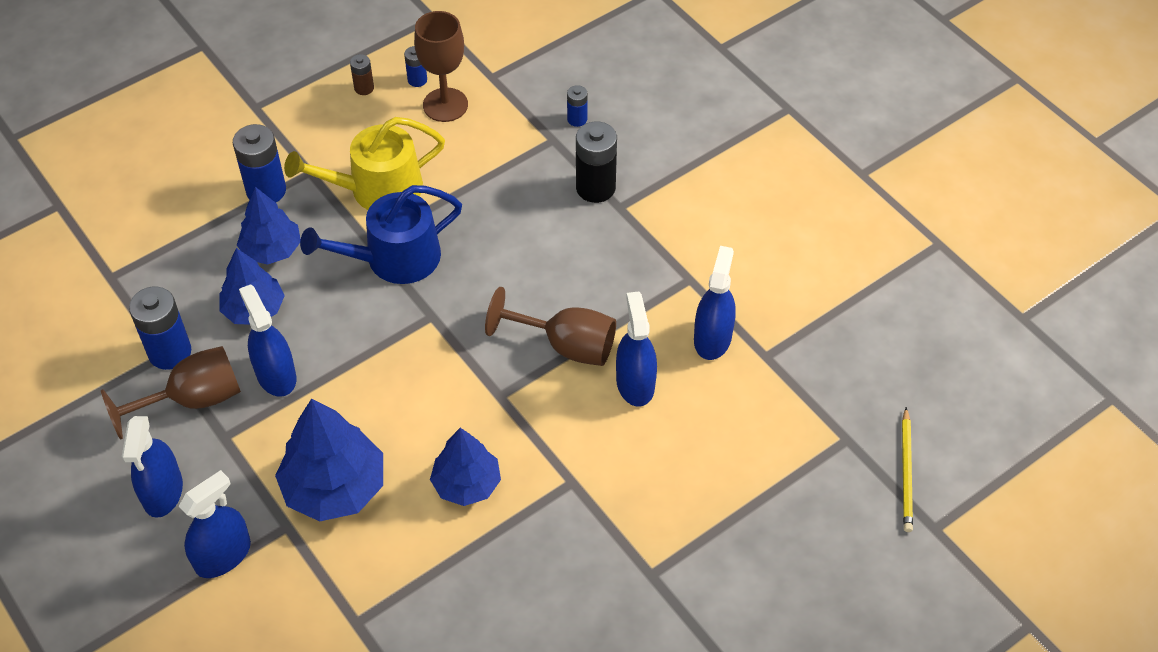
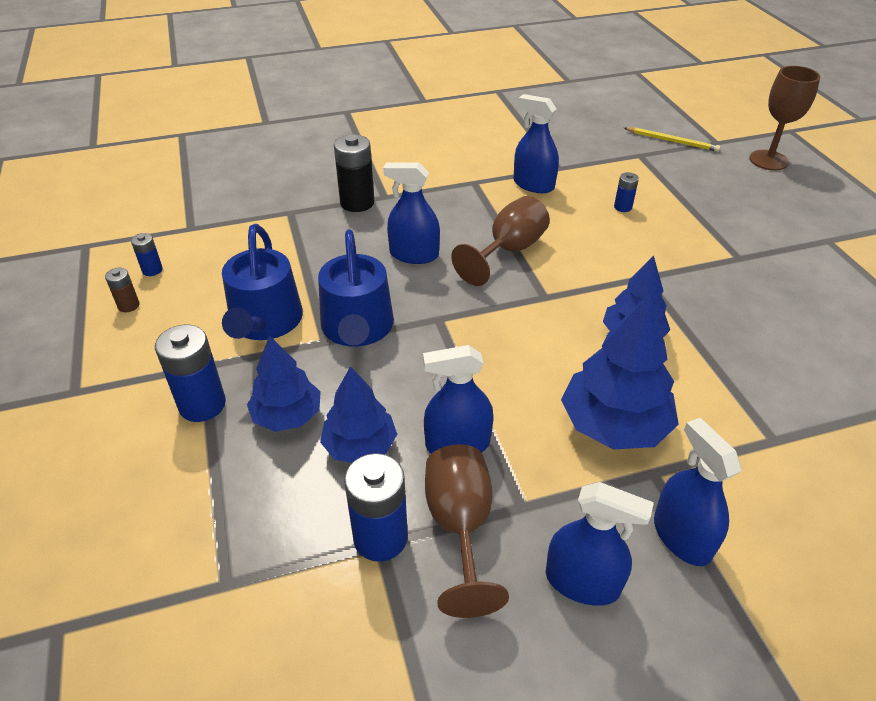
camera: 70 degrees left, 10 degrees down
(377, 189) = (264, 323): yellow watering can -> blue watering can
(445, 105) = (199, 260): brown goblet -> brown goblet (768, 160)
(577, 119) = (279, 196): blue battery -> blue battery (623, 207)
(635, 383) = (560, 226): blue spray bottle -> blue spray bottle (414, 255)

